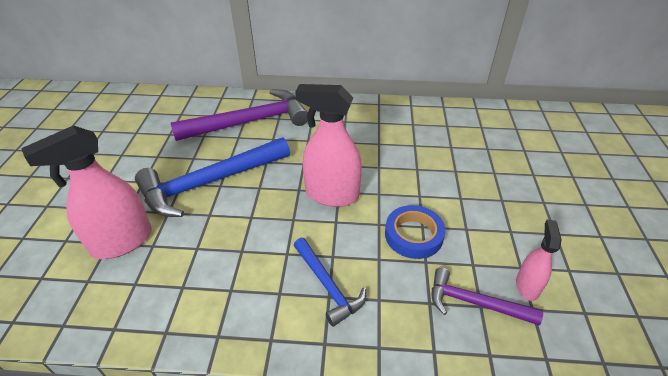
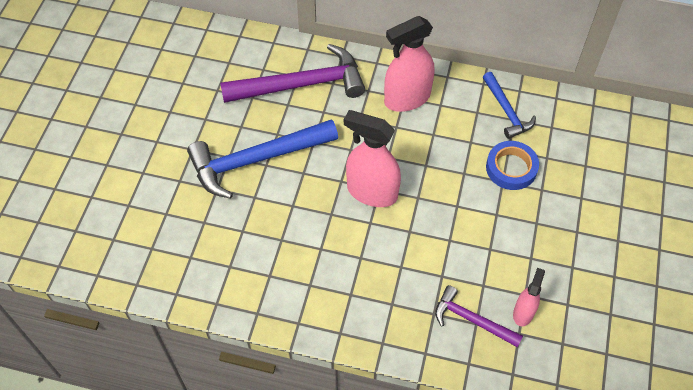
camera: 10 degrees right, 15 degrees up
(122, 242) = (177, 214): pink spray bottle -> pink spray bottle (407, 98)
(327, 286) = (351, 285): blue hammer -> blue hammer (506, 111)
(413, 235) = (438, 248): blue tape -> blue tape (511, 168)

